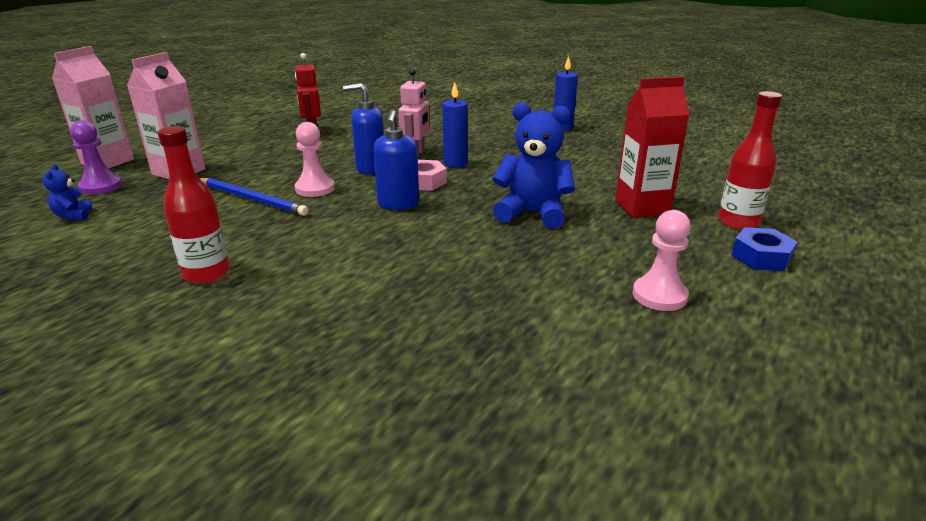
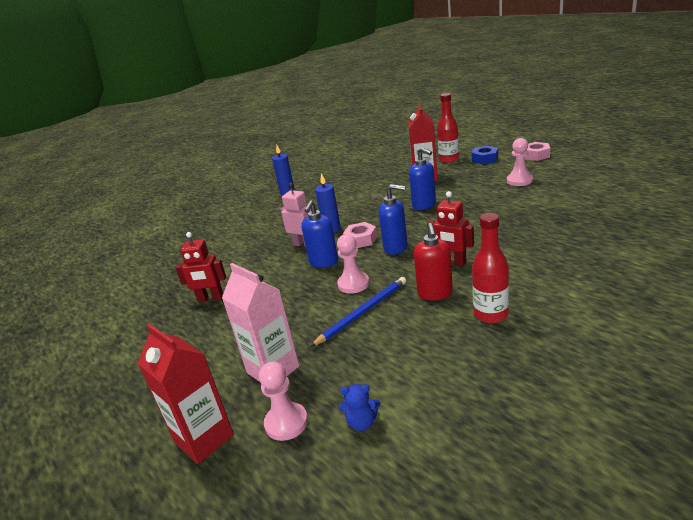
camera: 70 degrees left, 0 degrees up
(101, 186) = (286, 423): purple pawn -> pink pawn
(108, 162) = (204, 439): pink carton -> red carton
(273, 236) = (435, 293): none -> red soap dispenser
(348, 243) = (452, 262): none -> red robot
(533, 213) = (424, 205): blue teddy bear -> blue soap dispenser
(819, 318) = (536, 155): none -> pink nut

